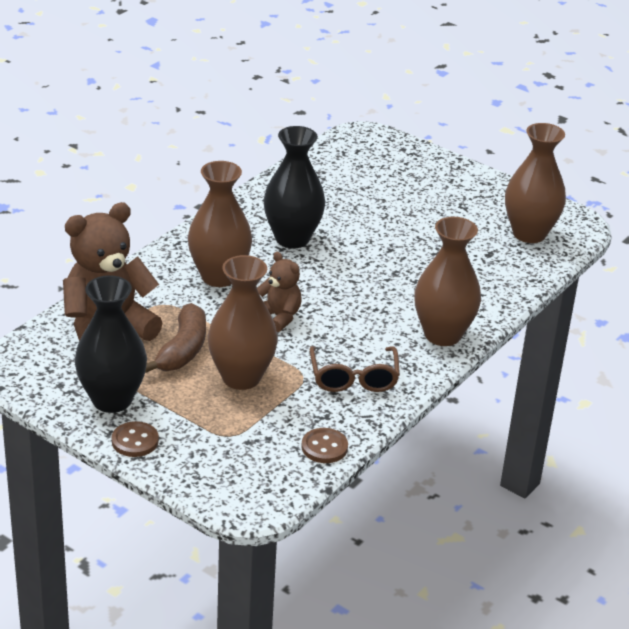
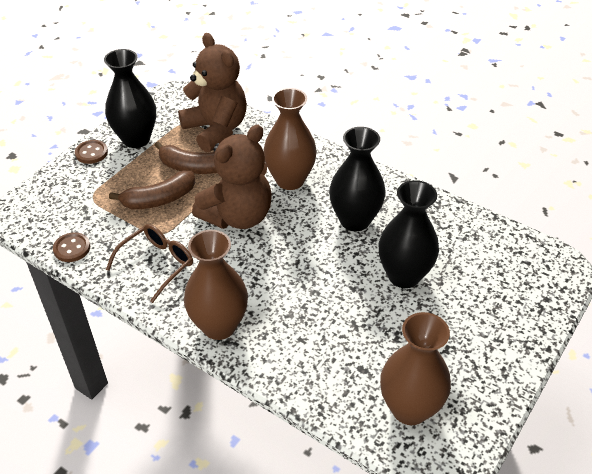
camera: 90 degrees right, 10 degrees up
(241, 377) = (159, 199): brown vase -> brown banana
(278, 317) = (238, 216): brown teddy bear -> brown teddy bear, size x1.91
(353, 378) = (157, 264): brown glasses -> brown glasses turned 135 degrees clockwise
(374, 218) = (404, 276): none -> black vase

